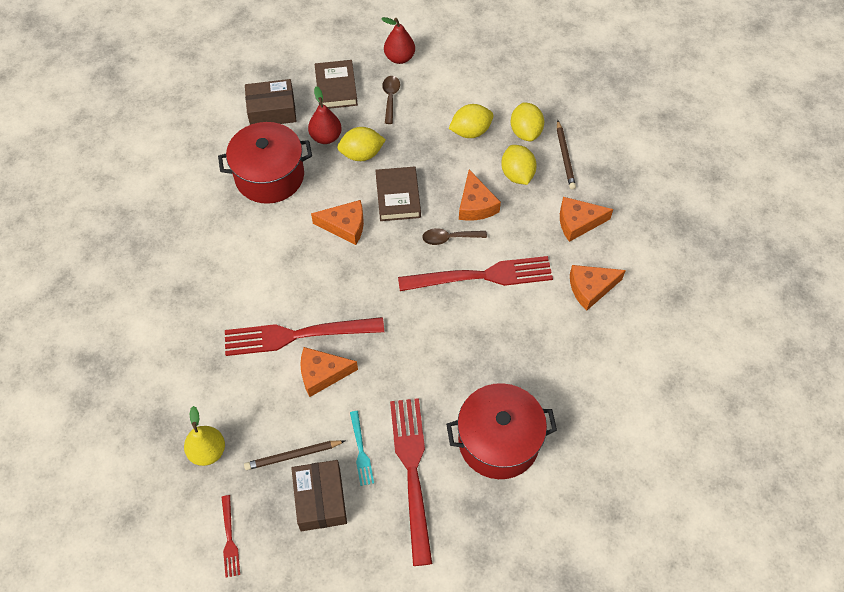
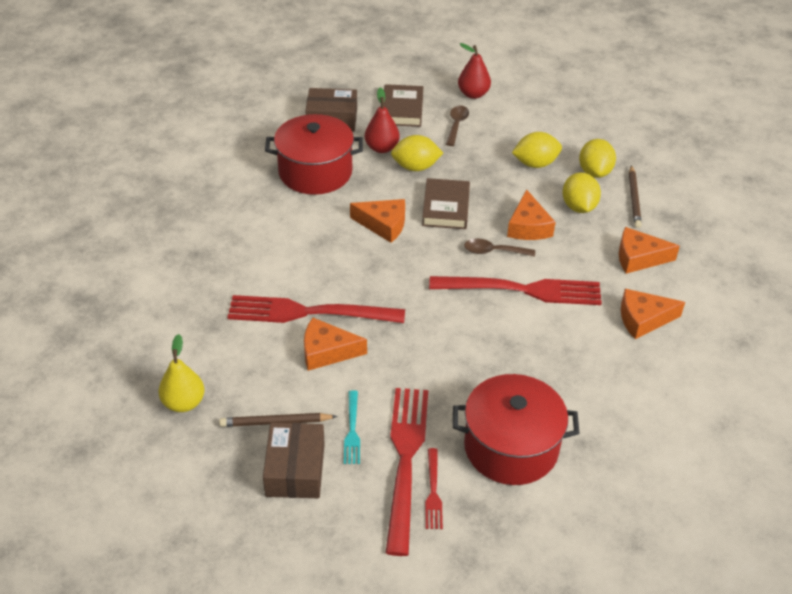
camera: 10 degrees right, 15 degrees down
(229, 539) = (184, 490): red fork -> red fork (433, 492)

